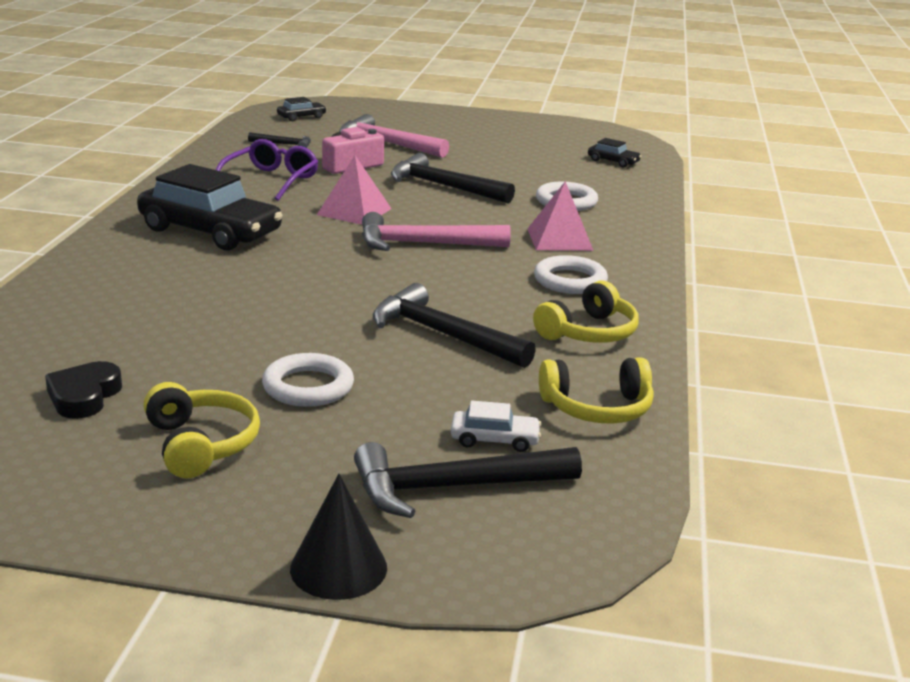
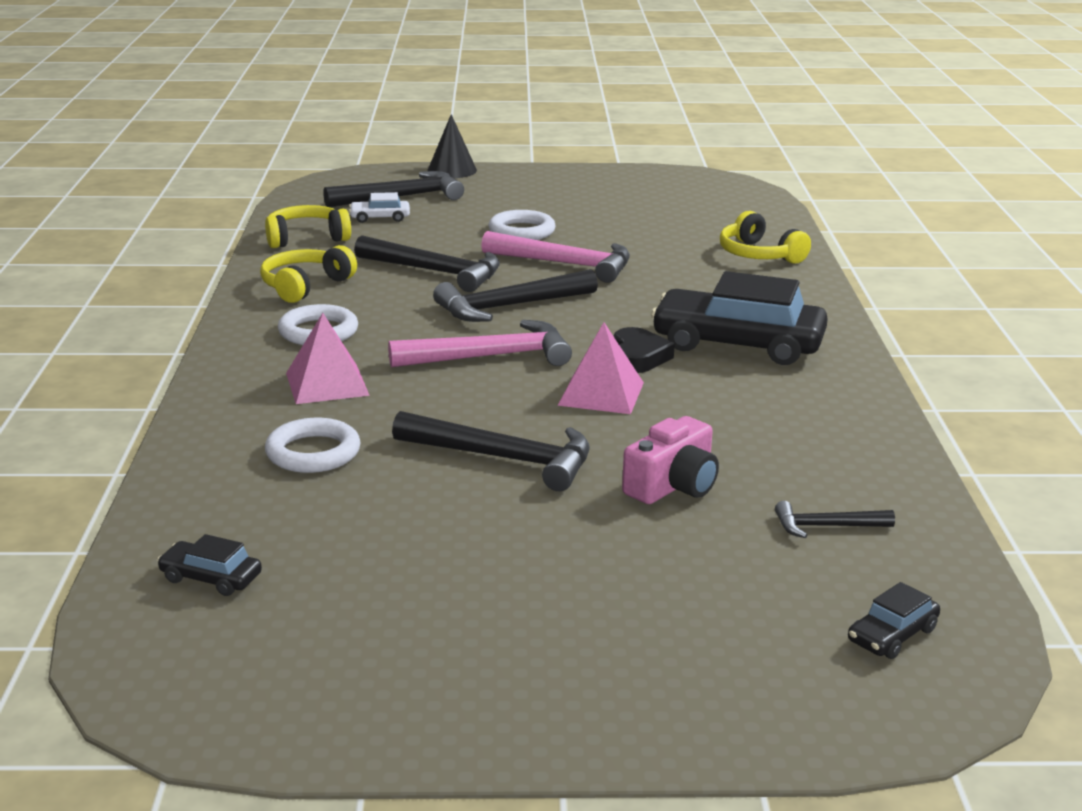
camera: 170 degrees right, 0 degrees up
(84, 396) = (665, 214): black heart -> black heart (638, 357)
(201, 444) = (565, 201): yellow headphones -> yellow headphones (759, 255)
(271, 180) = (757, 434): purple glasses -> none
(383, 285) = (510, 306): none -> black hammer
(387, 143) = (655, 562): pink hammer -> pink hammer (565, 264)

